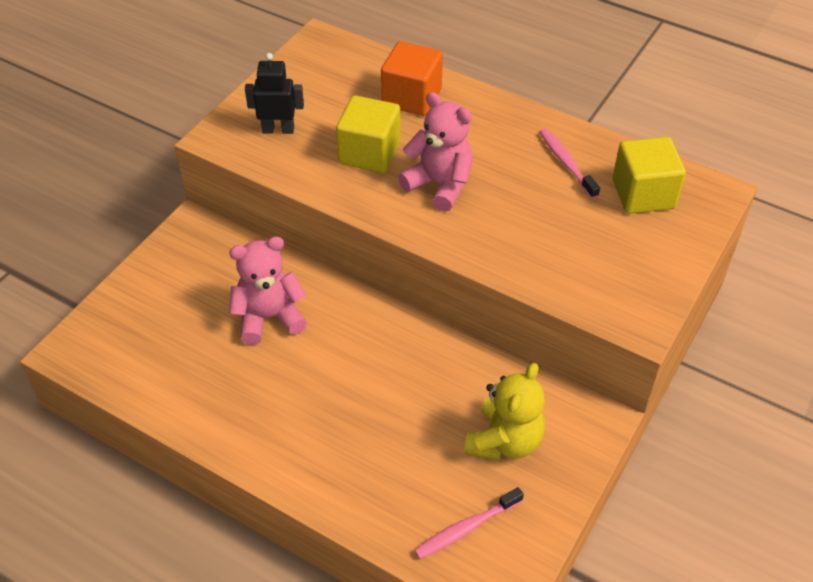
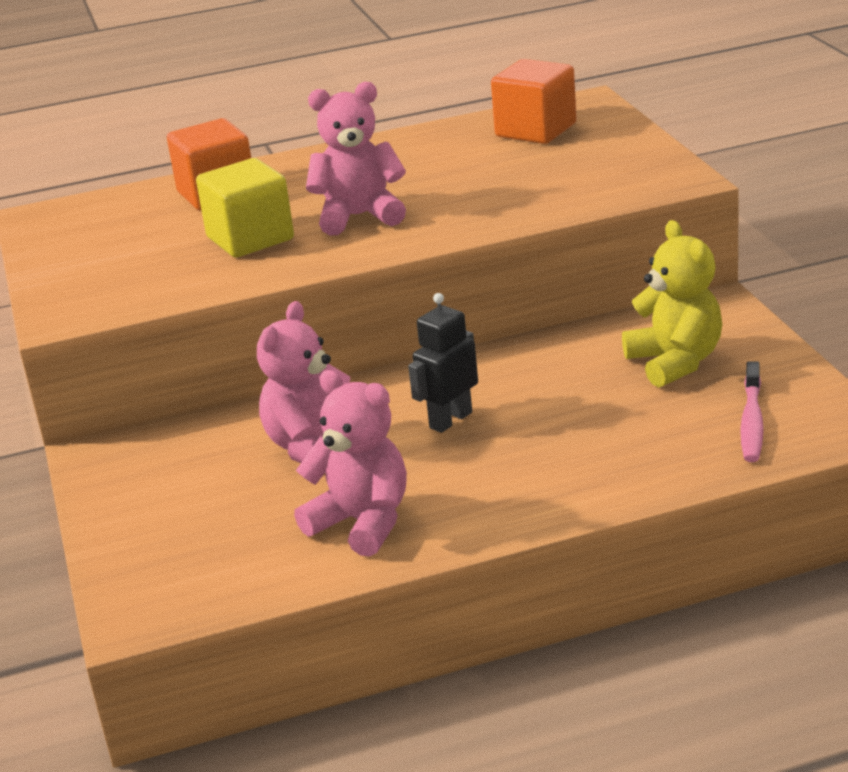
camera: 45 degrees left, 20 degrees down
(213, 392) = (362, 522): none -> pink teddy bear
(278, 129) = (121, 278): black robot -> black robot (450, 420)
(566, 163) = (440, 150): pink toothbrush -> none
(643, 194) = (536, 130): yellow cube -> orange cube

